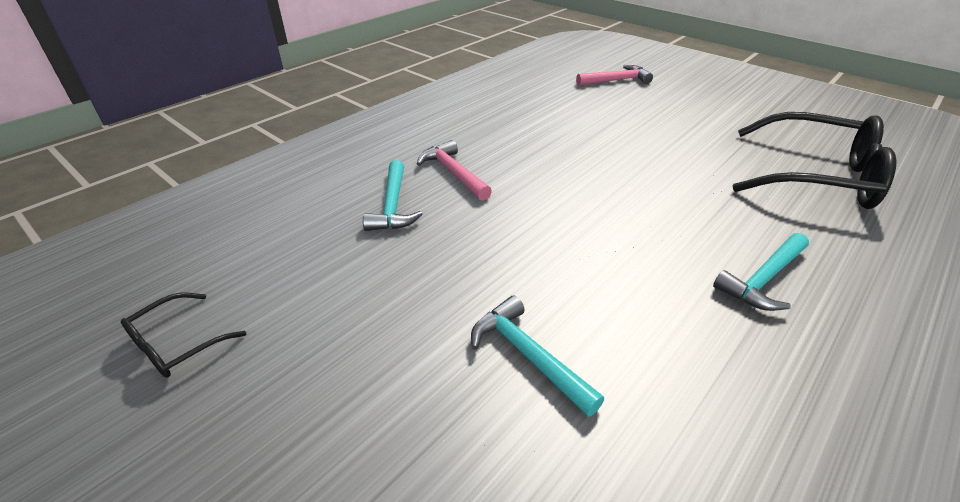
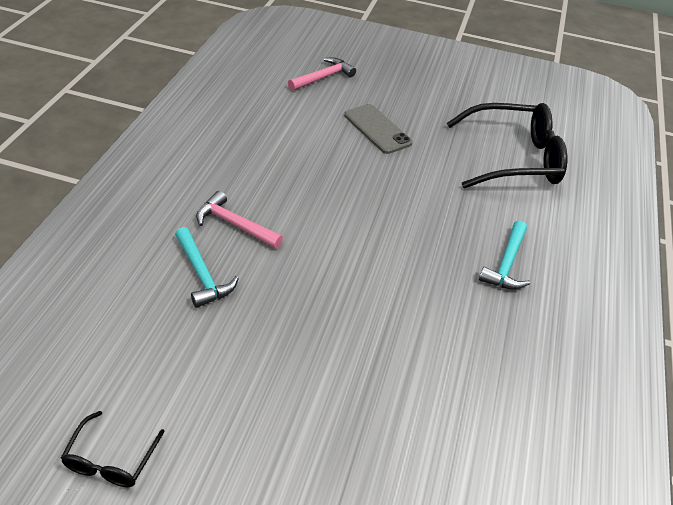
camera: 30 degrees left, 5 degrees up
(527, 355) = (382, 373): turquoise hammer -> none
(652, 125) = (377, 129): none -> grey phone

